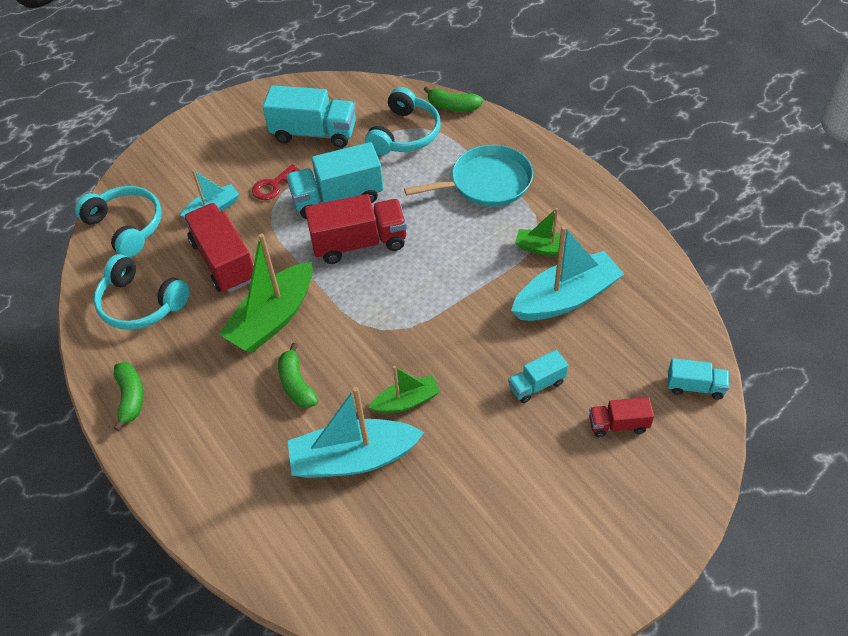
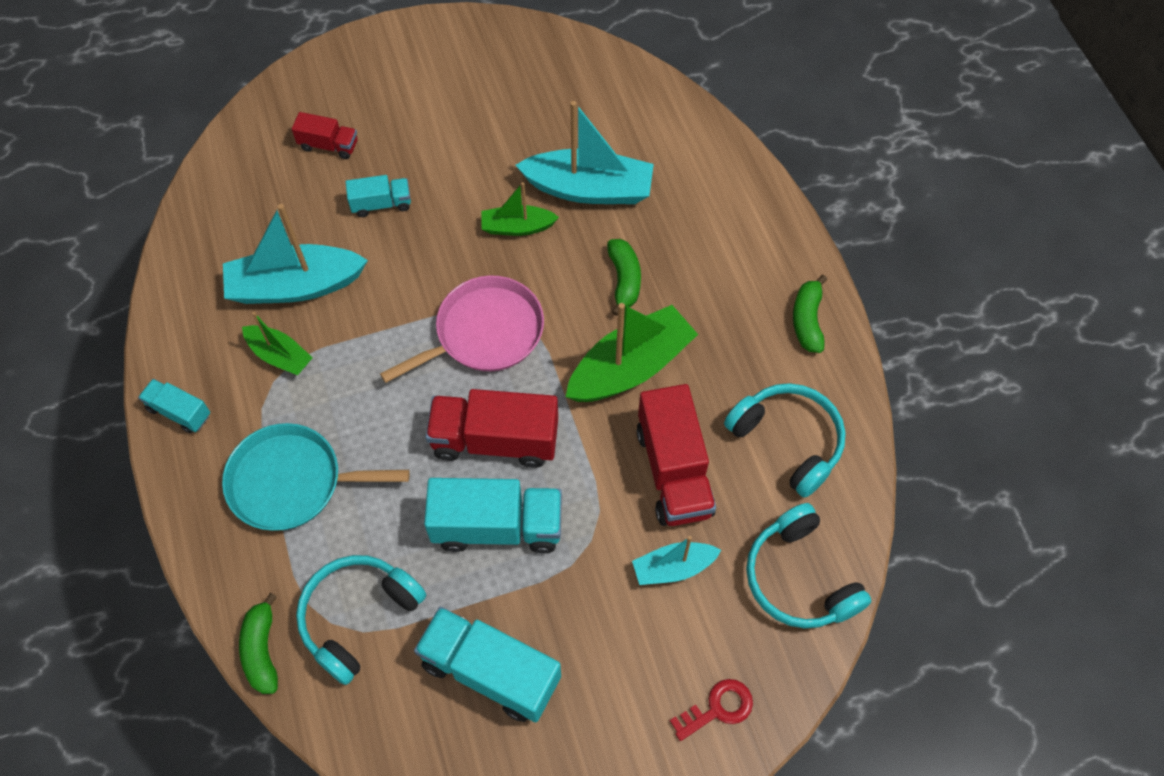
camera: 165 degrees left, 10 degrees up
(273, 186) = (579, 581): red key -> red key (718, 708)
(398, 309) = (484, 333): none -> pink pan
(453, 106) = (262, 650): green banana -> green banana turned 135 degrees counterclockwise
(695, 387) = (234, 156): turquoise truck -> turquoise truck (179, 412)

